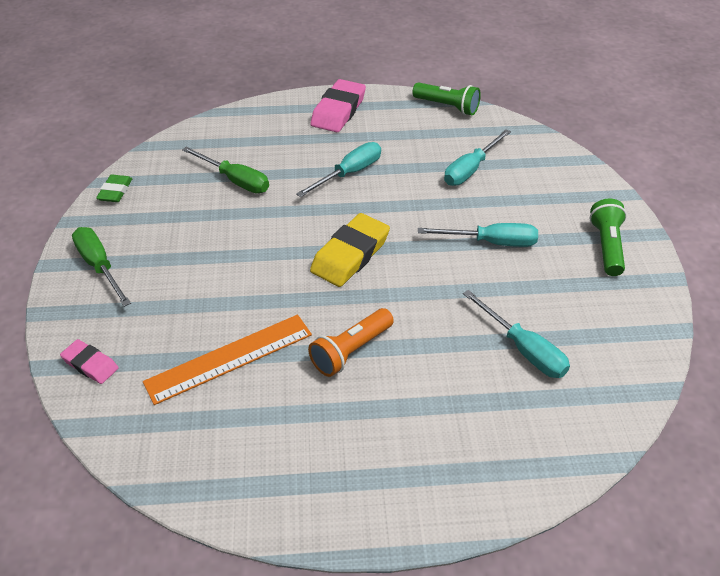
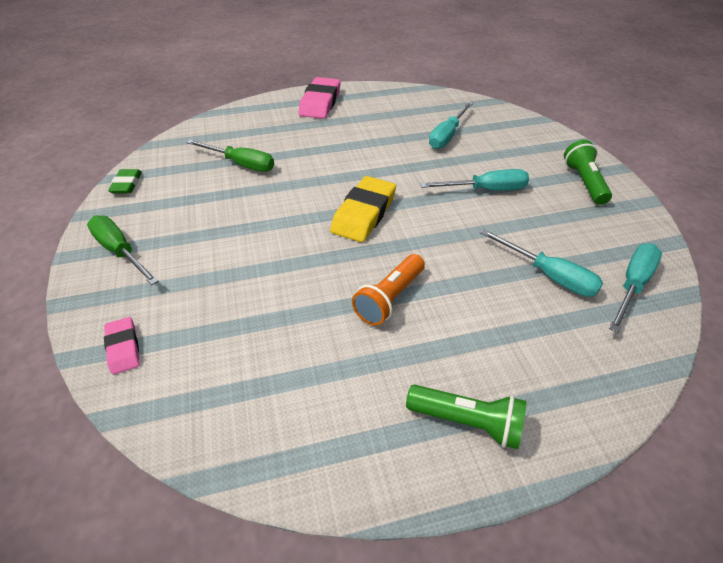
camera: 10 degrees left, 0 degrees up
(90, 364) = (123, 348): pink eraser -> pink eraser turned 45 degrees clockwise
(229, 358) = (270, 321): orange ruler -> none
(349, 173) = (343, 148): turquoise screwdriver -> turquoise screwdriver (632, 285)
(447, 107) = (411, 92): green flashlight -> green flashlight (467, 422)

